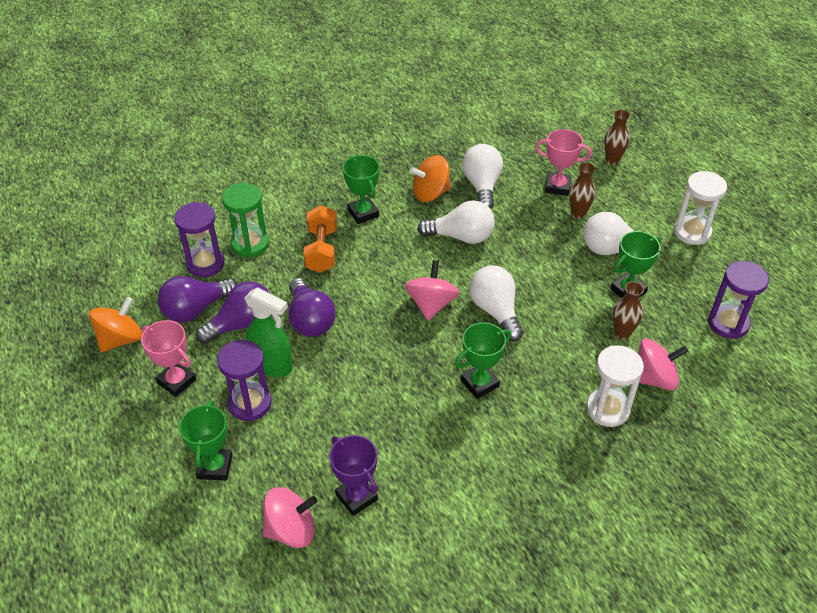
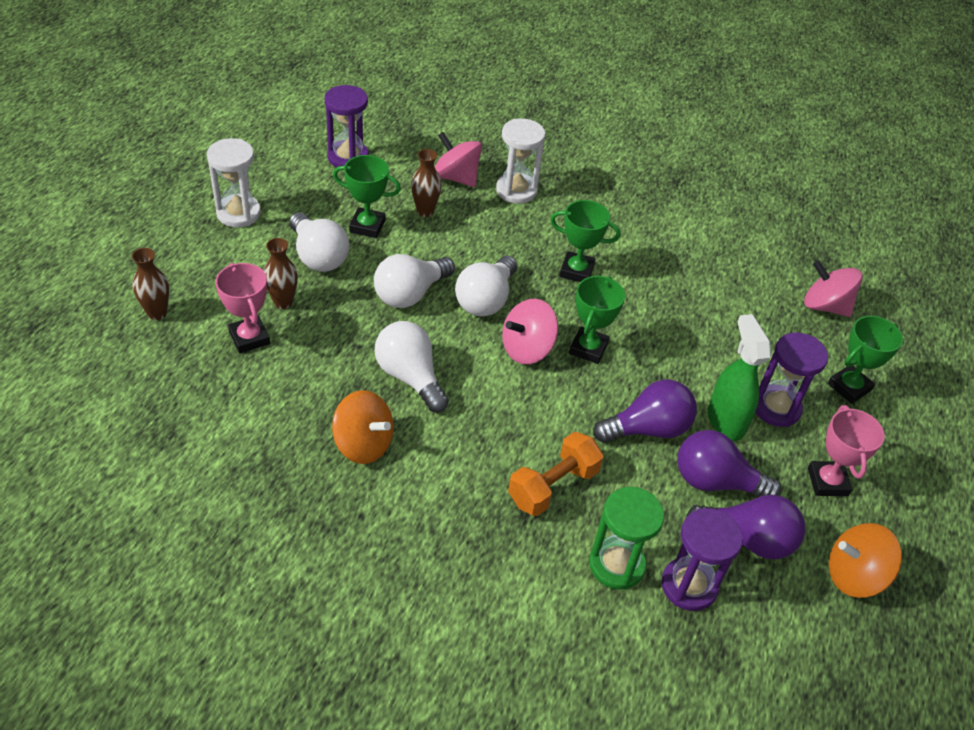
camera: 135 degrees left, 0 degrees up
(310, 320) = (648, 429): purple light bulb -> purple light bulb turned 45 degrees clockwise
(356, 497) = (757, 286): purple trophy -> none
(363, 213) = (458, 487): green trophy -> green trophy (588, 348)
(482, 186) = (307, 403): white light bulb -> white light bulb (410, 294)

